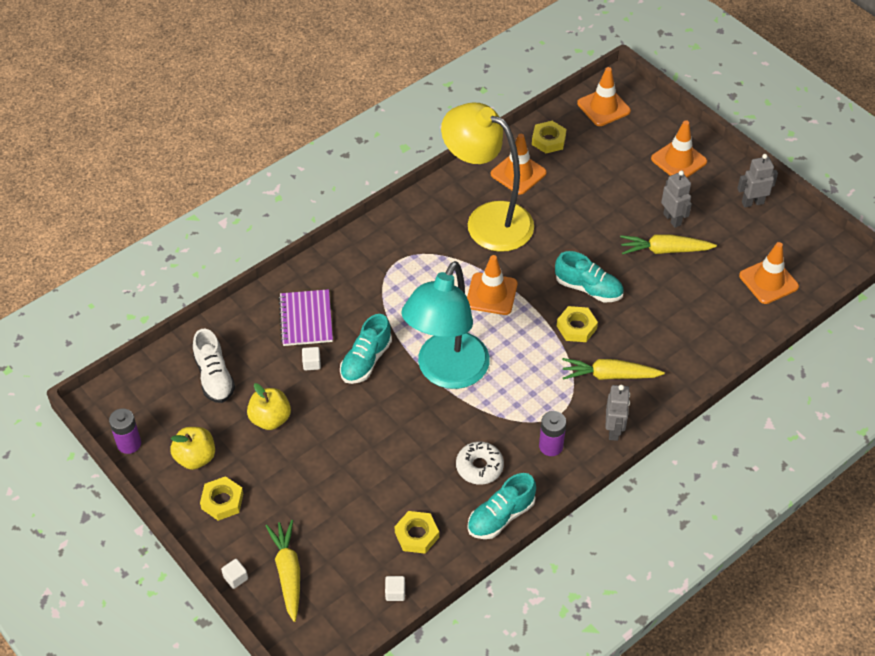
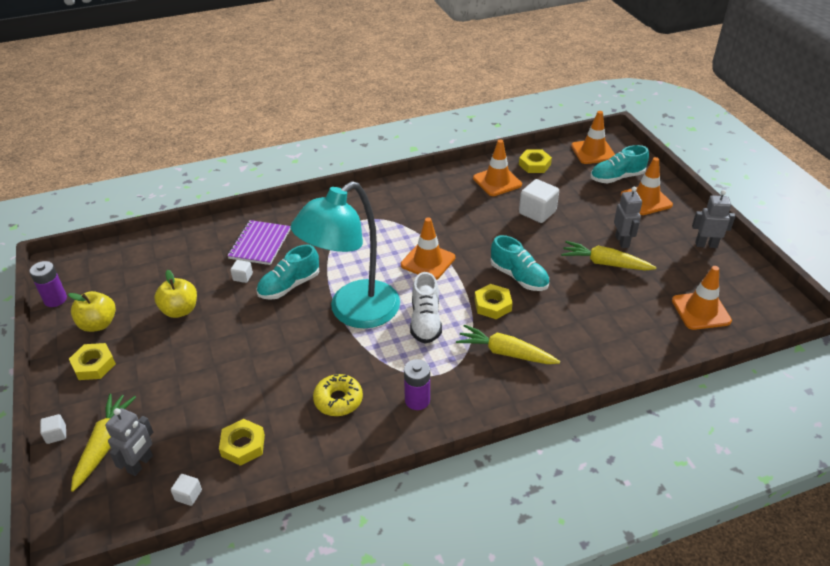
camera: 20 degrees right, 10 degrees down
(214, 377) = (158, 268): white shoe -> white shoe (425, 321)
(479, 467) = (338, 400): white donut -> yellow donut
(487, 220) = (453, 208): yellow lamp -> none
(501, 516) = (333, 452): turquoise shoe -> turquoise shoe (617, 177)
(576, 204) = (537, 212): none -> white cube
(614, 430) = (487, 403): grey robot -> grey robot (140, 464)

